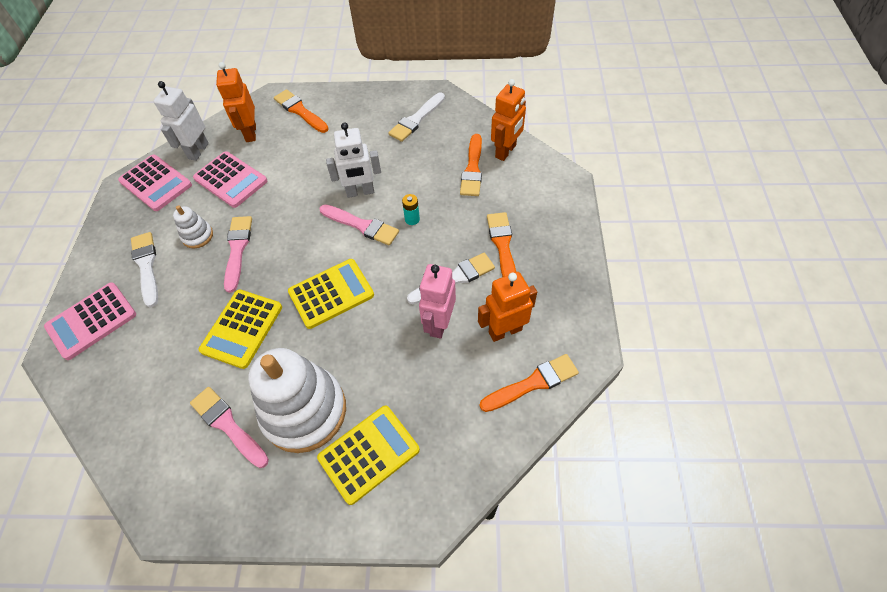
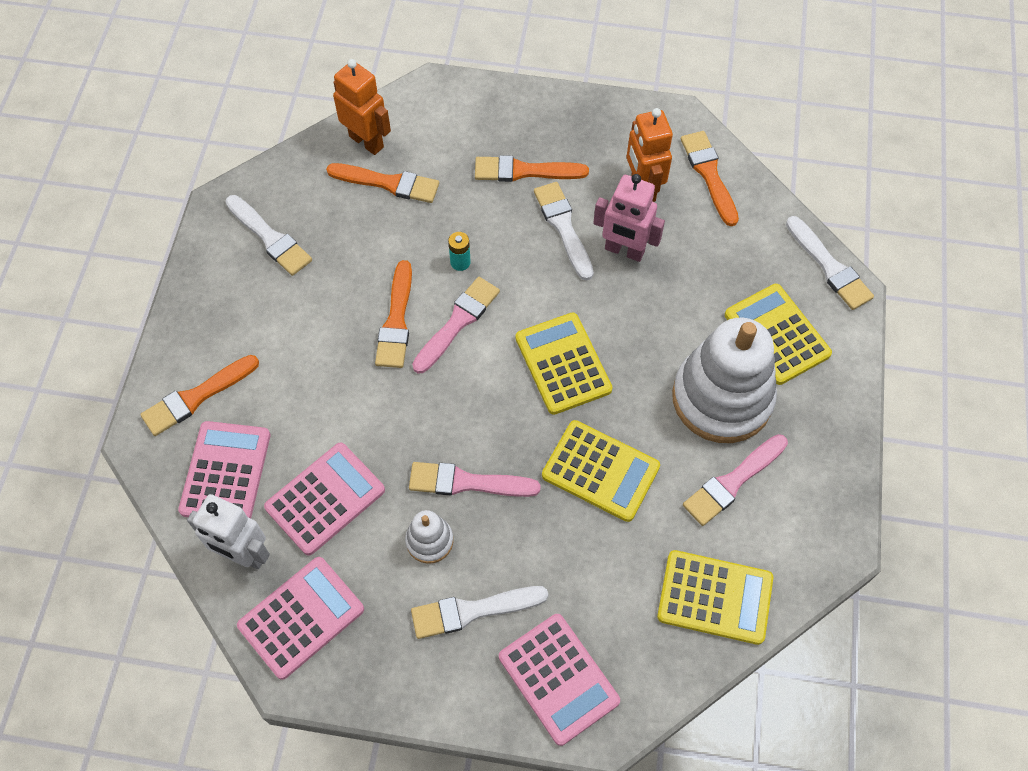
camera: 85 degrees left, 5 degrees up
(133, 418) = (715, 597): none -> yellow calculator
(250, 133) = (226, 472): orange robot -> pink calculator
(360, 192) = (396, 320): white robot -> orange brush
(448, 501) = (829, 267): none -> white brush

